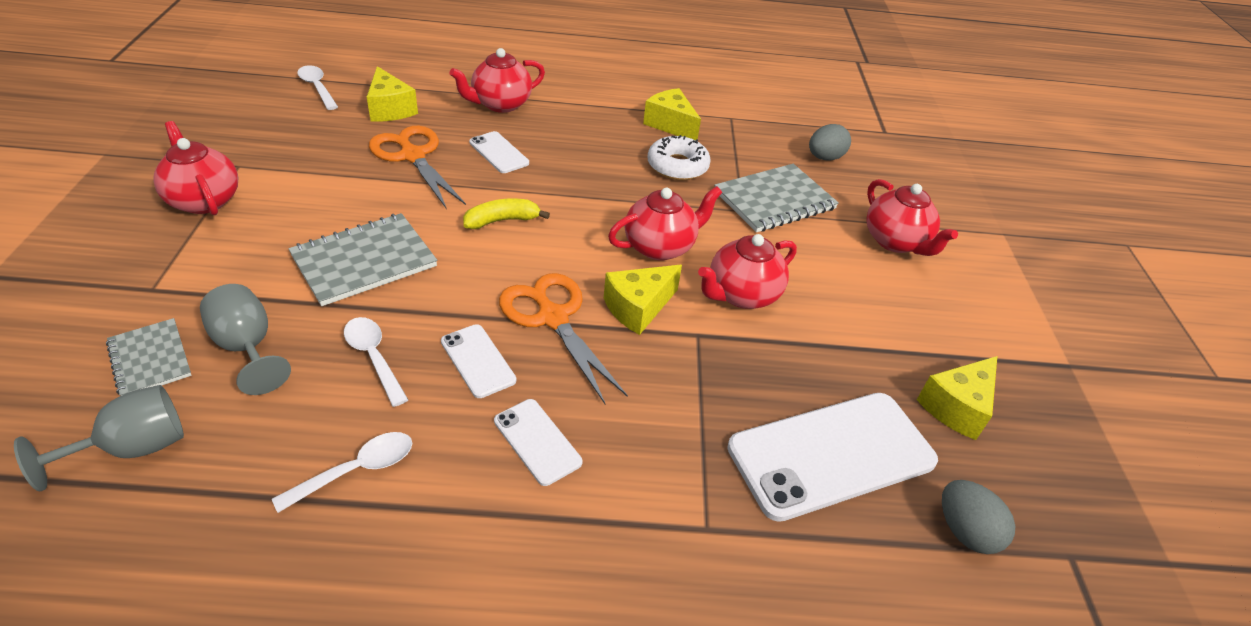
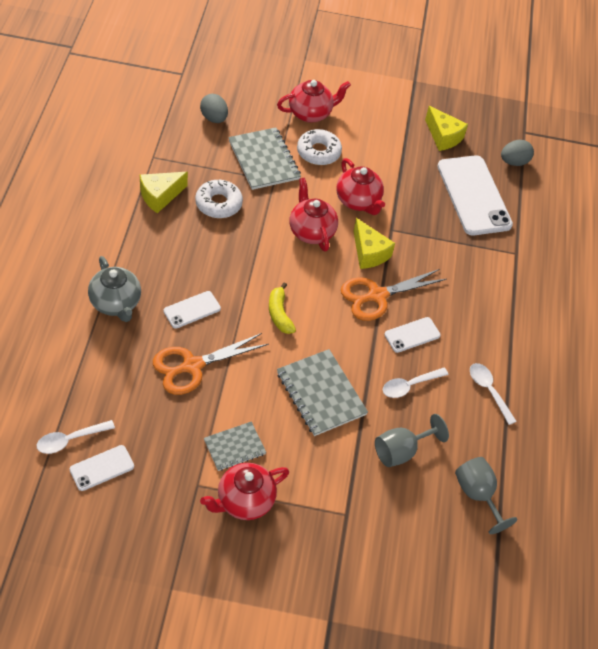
camera: 85 degrees left, 10 degrees up
(150, 359) = (411, 501): grey notebook -> grey notebook (234, 447)
(390, 109) = (115, 382): yellow cheese -> none
(500, 104) = (116, 303): red teapot -> grey teapot
(537, 441) = (468, 312): white phone -> white phone (102, 468)
(821, 251) = (318, 152): none -> white donut

